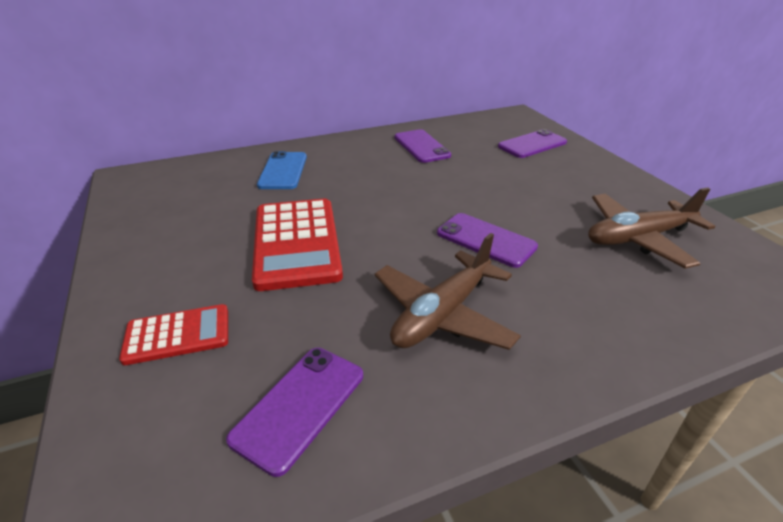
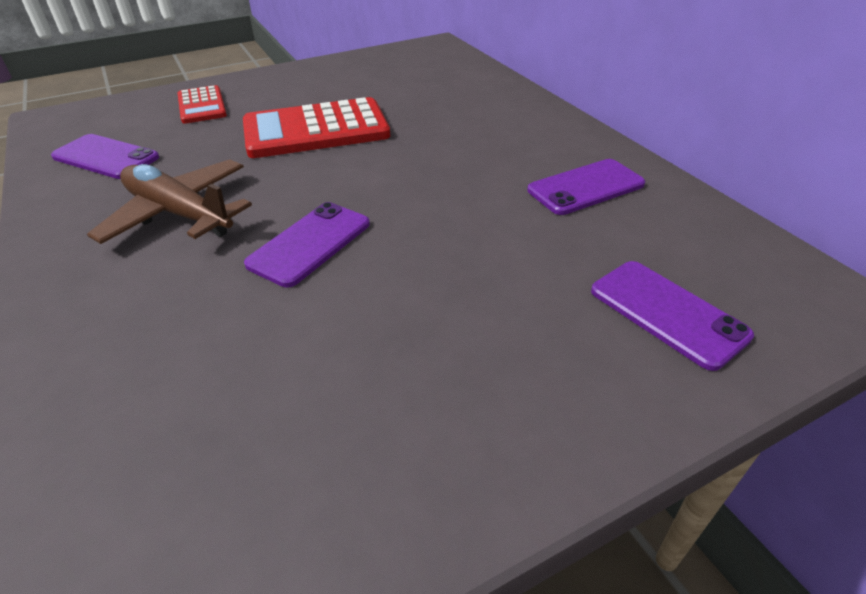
camera: 85 degrees right, 5 degrees up
(283, 171) = (468, 104): blue phone -> none
(638, 238) = (298, 412): brown plane -> none

